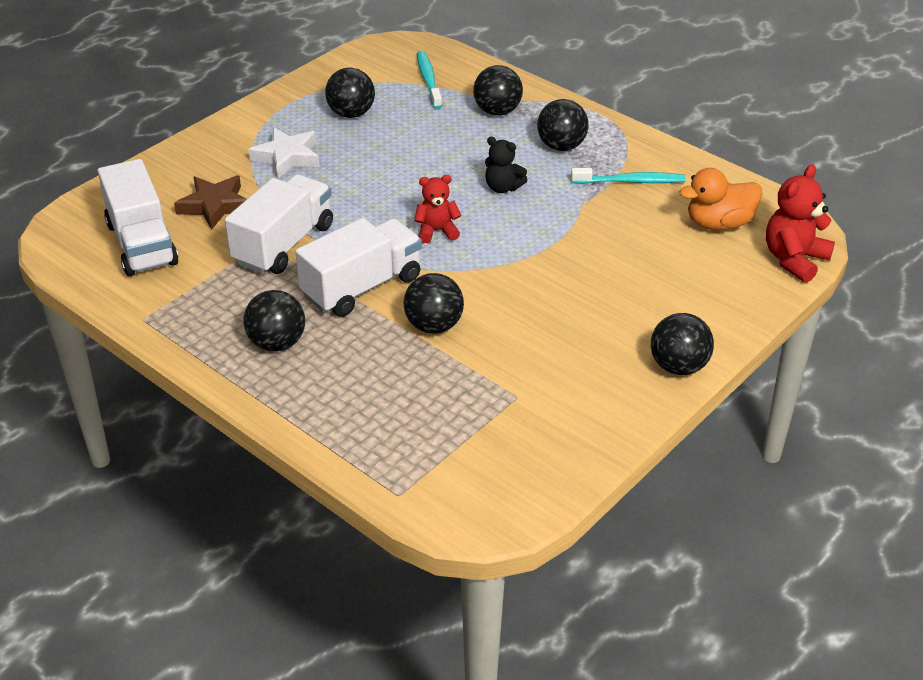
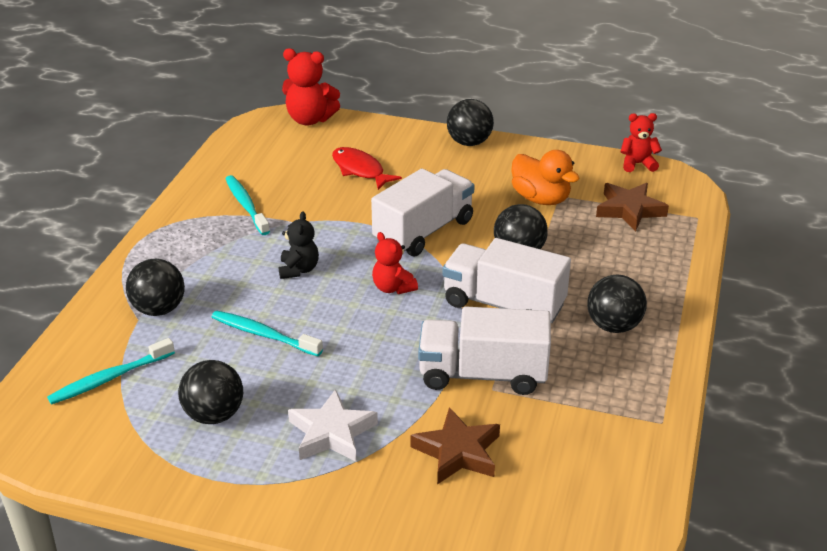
camera: 115 degrees left, 5 degrees down
(142, 244) = (562, 479): white truck -> white truck (423, 231)
(425, 151) = (263, 334): none -> turquoise toothbrush
(453, 442) = (629, 210): none -> brown star
(546, 497) = (637, 164): none -> red teddy bear
(561, 146) = (207, 254): black ball -> none
(659, 266) = (360, 170): none -> red fish
(719, 224) = (283, 155): orange duck -> orange duck (541, 199)

